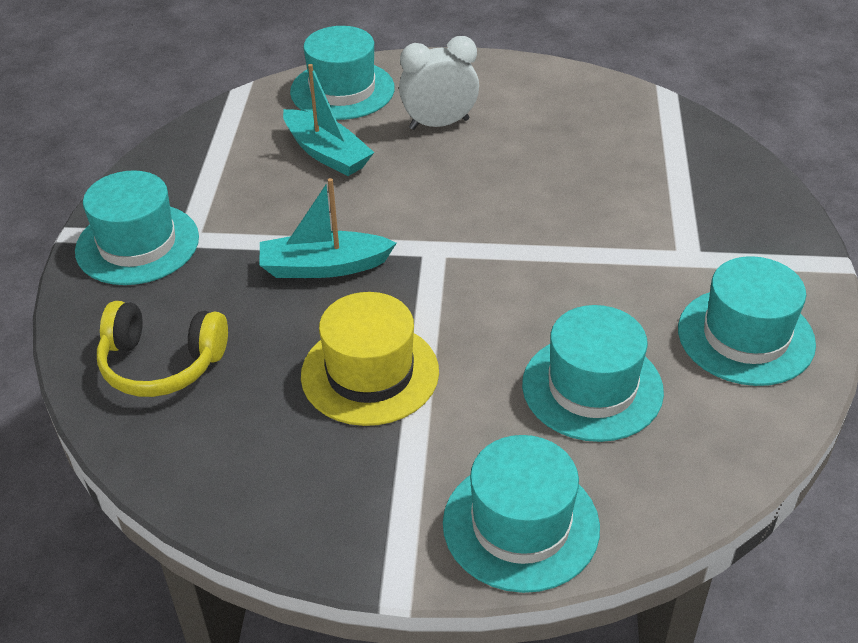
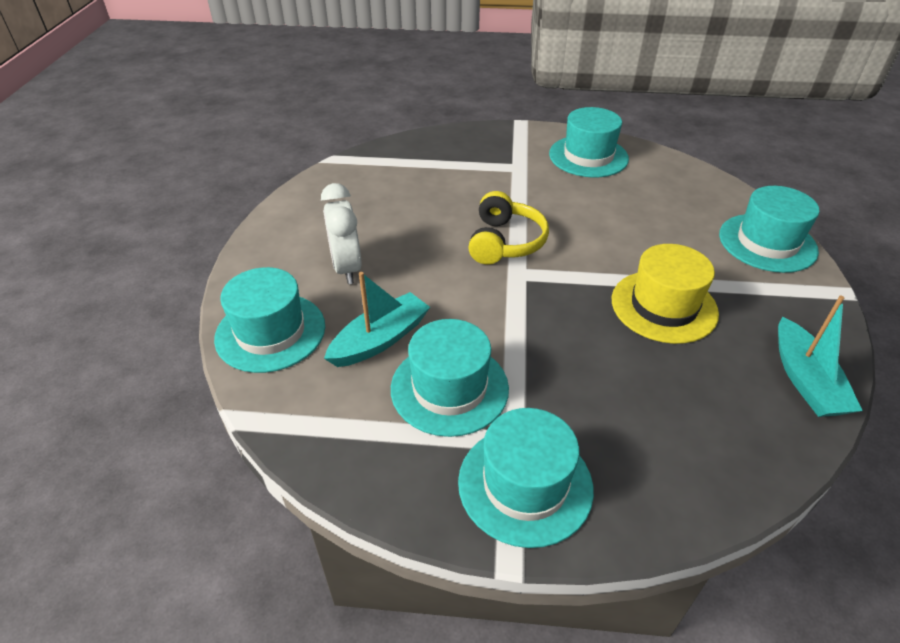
camera: 90 degrees left, 0 degrees up
(162, 363) = (692, 438): yellow headphones -> yellow headphones (505, 242)
(324, 267) = (546, 335): turquoise boat -> turquoise boat (805, 380)
(592, 388) = (646, 211): turquoise hat -> turquoise hat (449, 388)

